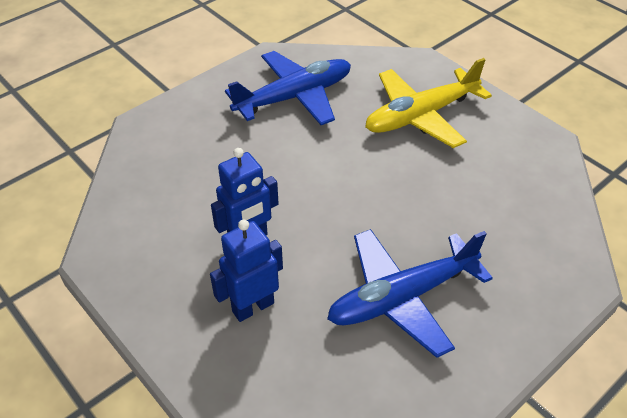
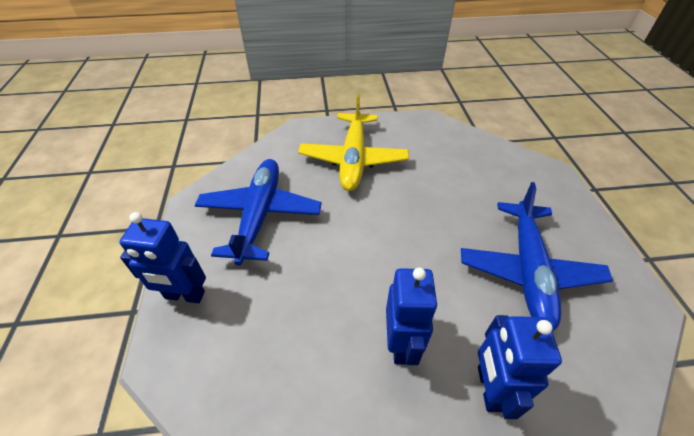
camera: 55 degrees left, 0 degrees up
(190, 104) = (184, 295): none -> blue robot

